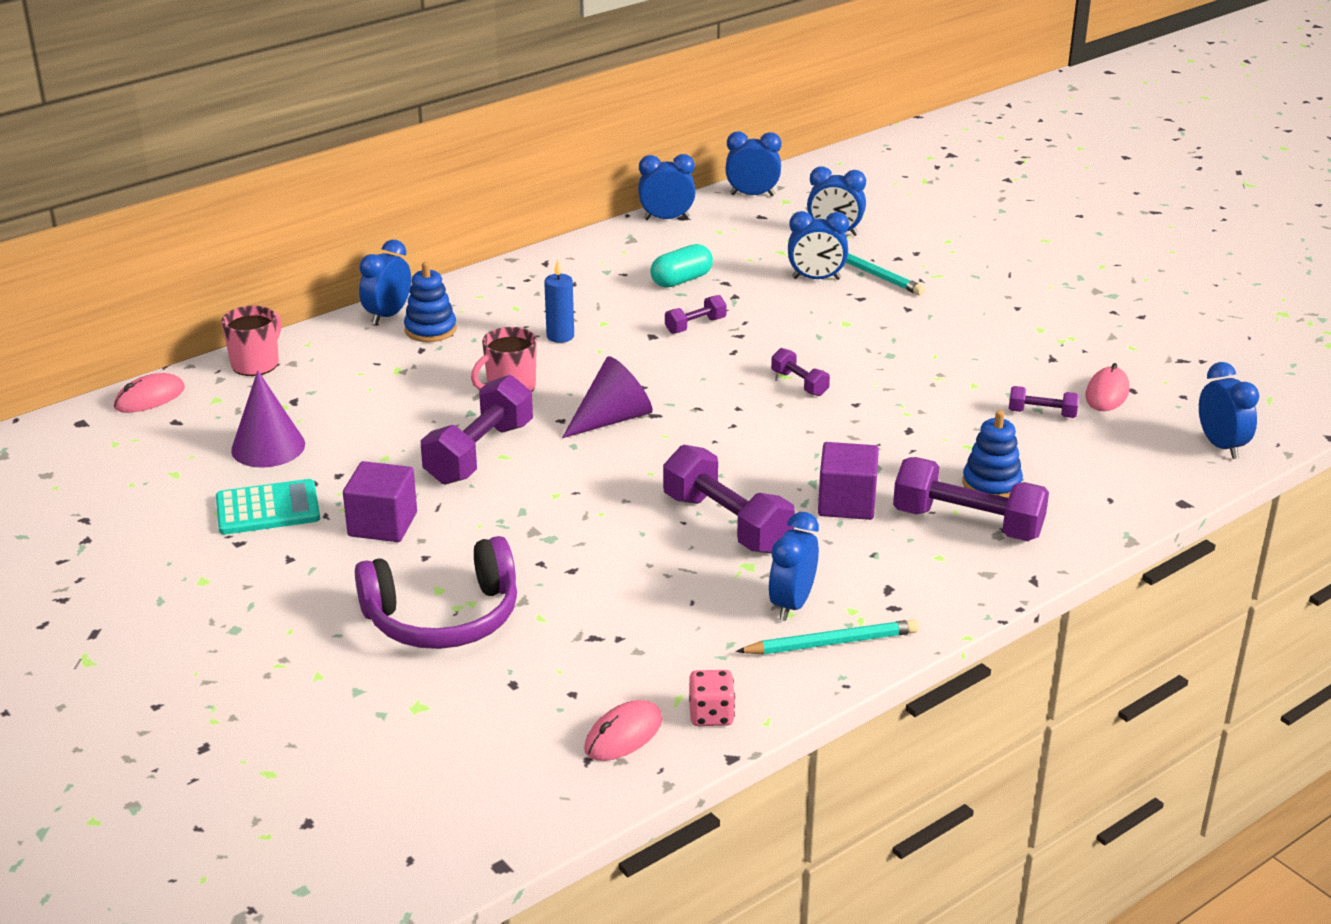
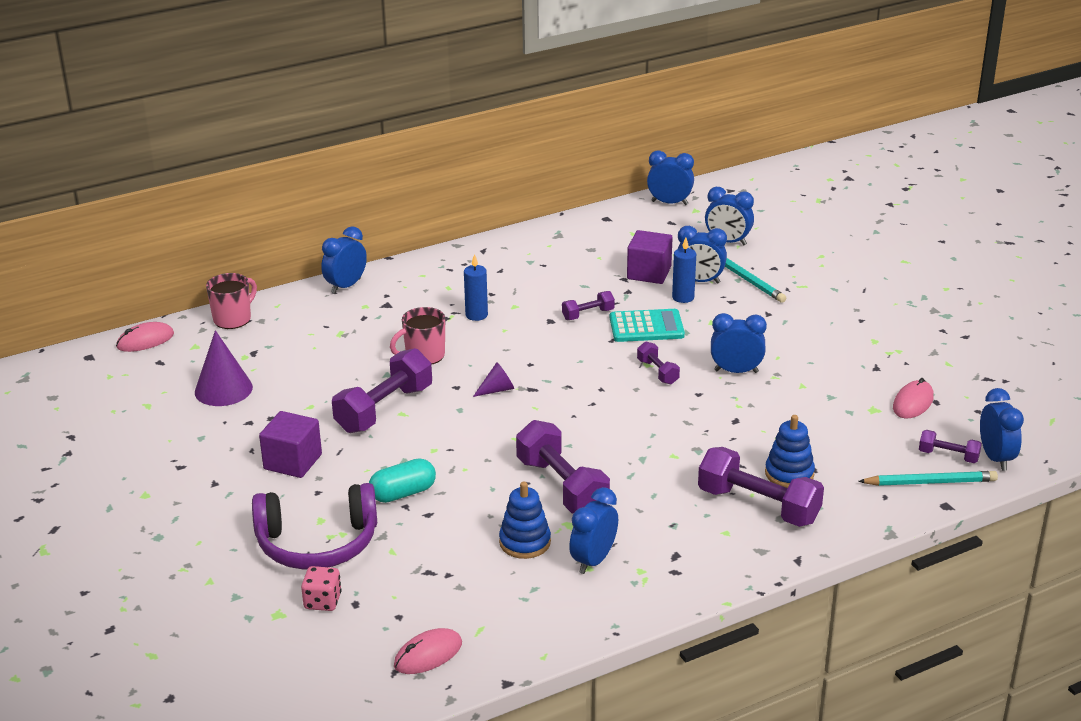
camera: 10 degrees right, 0 degrees up
(268, 509) = (209, 441): turquoise calculator -> turquoise calculator (646, 327)
(430, 330) = (376, 301): blue stacking toy -> blue stacking toy (525, 542)
(612, 419) = (497, 390): purple cone -> purple cone, size x0.55
(666, 219) = (592, 219): blue clock -> blue clock (736, 371)
(681, 280) = (588, 274): turquoise capsule -> turquoise capsule (403, 493)
(711, 715) = (501, 646): pink dice -> pink dice (322, 601)
(802, 298) = (683, 297): none -> blue candle
(831, 643) = (615, 596): turquoise pencil -> turquoise pencil (930, 482)
(846, 503) = (664, 479): purple cube -> purple cube (649, 273)
(1042, 414) = (851, 416): purple dumbbell -> purple dumbbell (948, 456)

